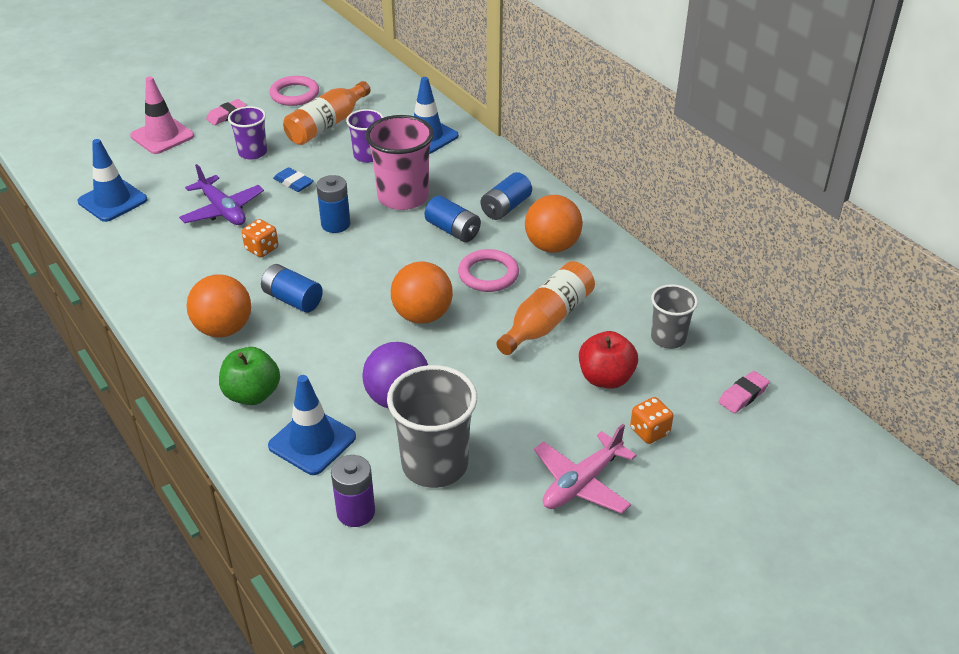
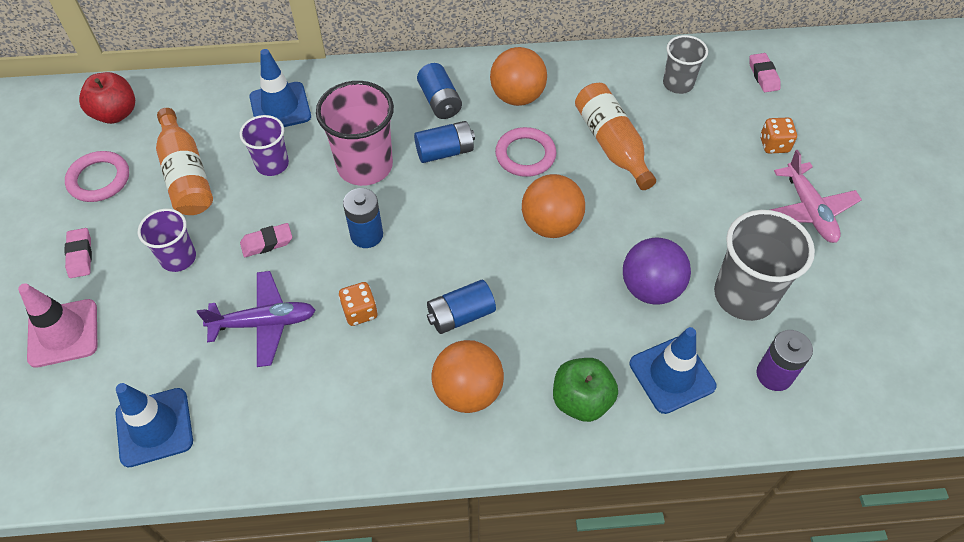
camera: 60 degrees left, 15 degrees up
(293, 183) = (267, 243): blue eraser -> pink eraser
(605, 378) = (702, 141): red apple -> red apple (115, 113)

